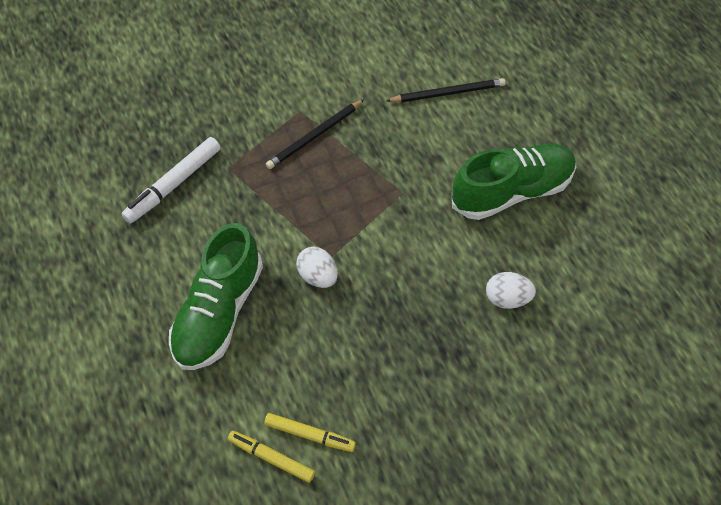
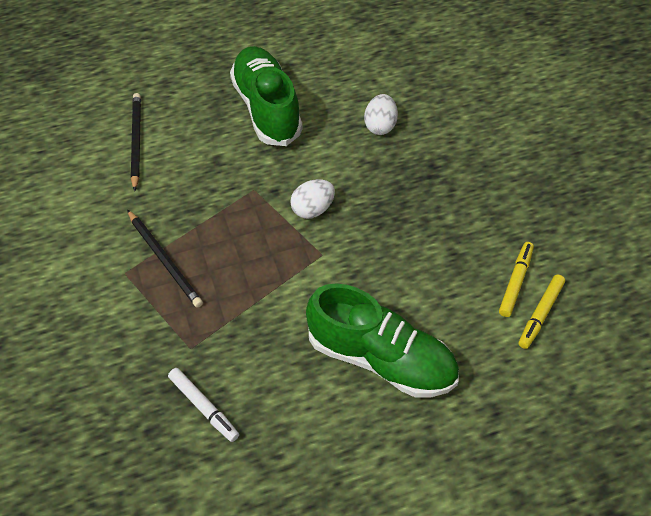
camera: 85 degrees left, 5 degrees down
(173, 184) = (204, 407): white marker -> white marker, size x0.66
(318, 276) = (344, 266): white egg -> white egg (312, 209)

